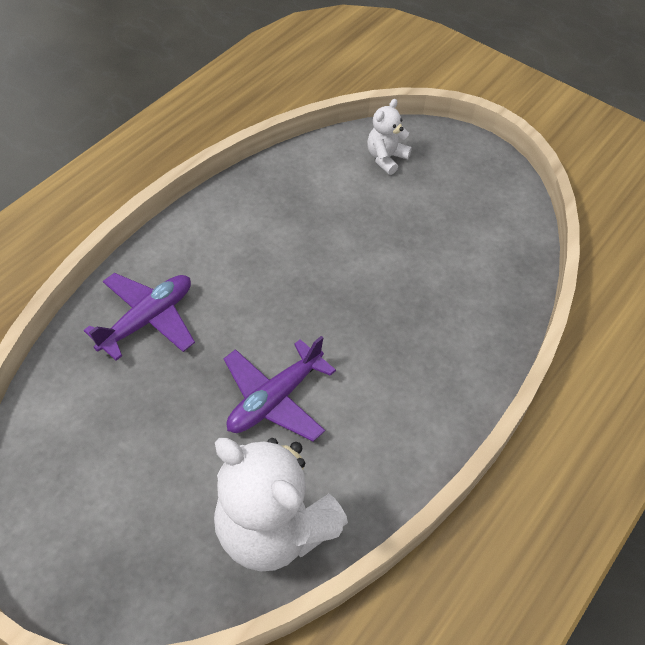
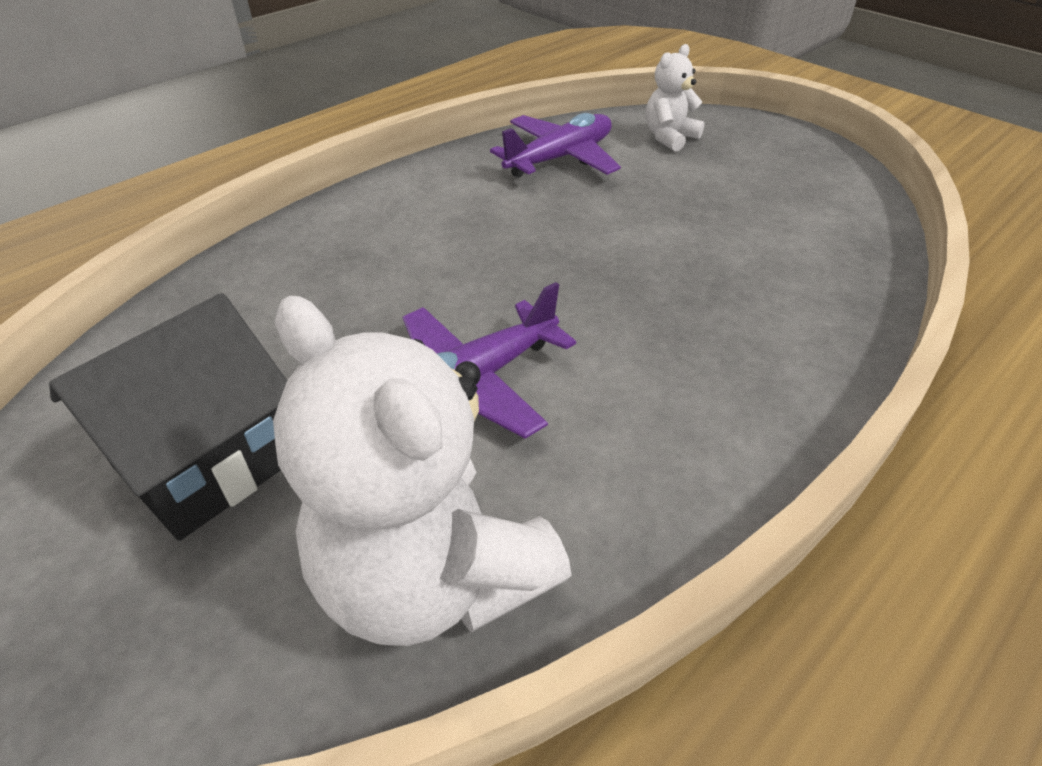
camera: 10 degrees right, 10 degrees down
(128, 472) = (207, 461): none -> black house
(147, 320) = (309, 274): purple plane -> purple plane (560, 158)

